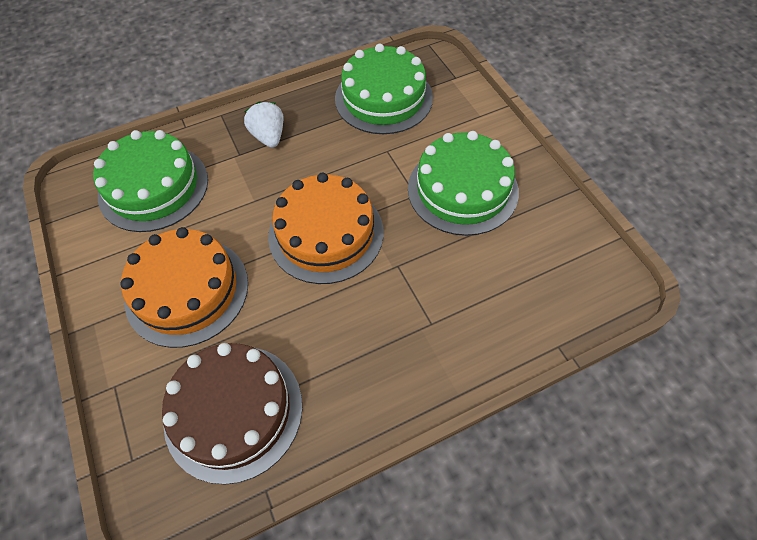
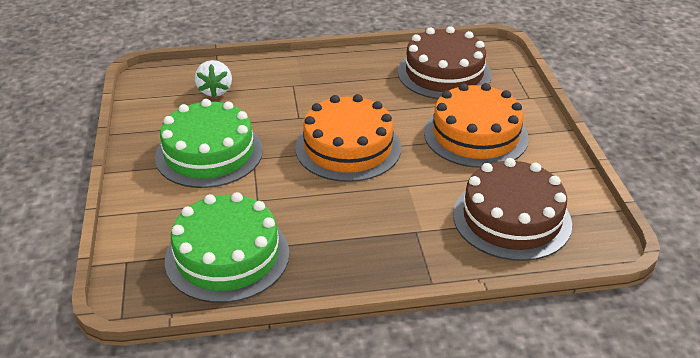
camera: 165 degrees left, 20 degrees down
(153, 187) = (511, 218): green cake -> brown cake
(269, 136) = (378, 242): white strawberry -> white strawberry (215, 91)

